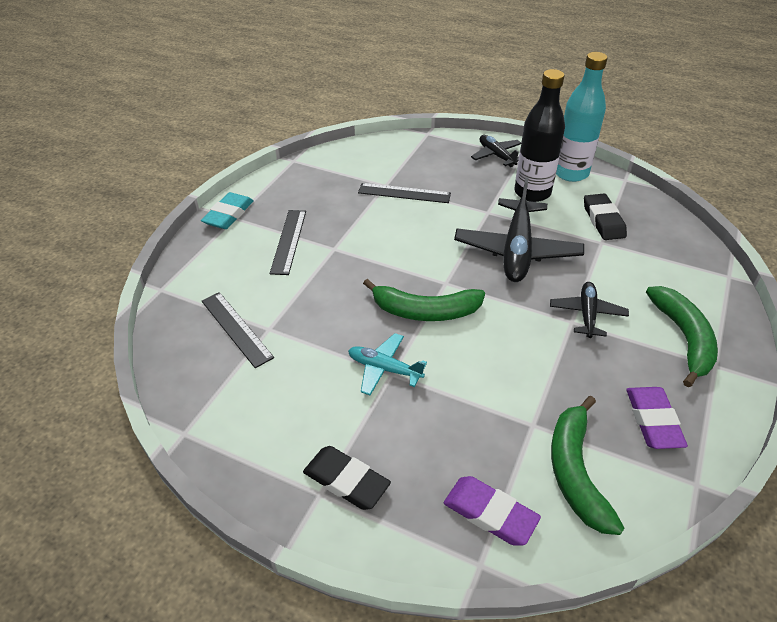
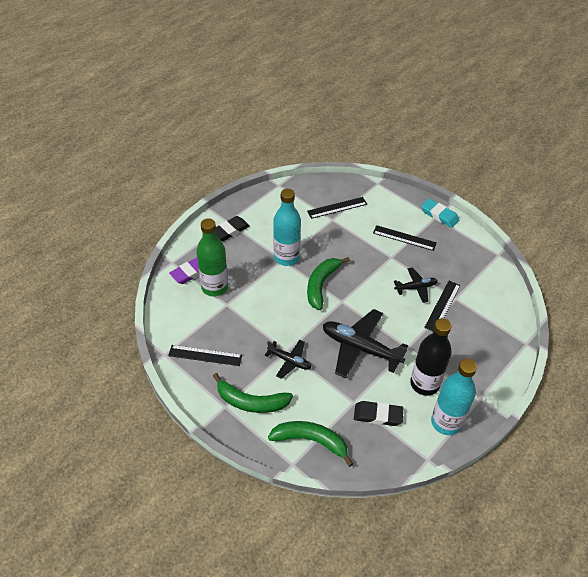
camera: 105 degrees right, 5 degrees up
(384, 369) = (286, 257): turquoise plane -> turquoise bottle
(496, 155) = (482, 380): black plane -> black plane (416, 288)
(505, 457) = (214, 287): none -> green bottle
(575, 471) = (194, 310): green banana -> green banana (311, 441)
(653, 420) = (205, 355): purple eraser -> black ruler

